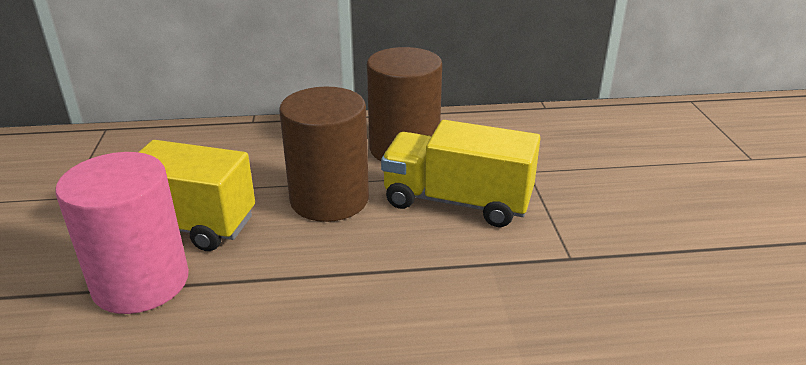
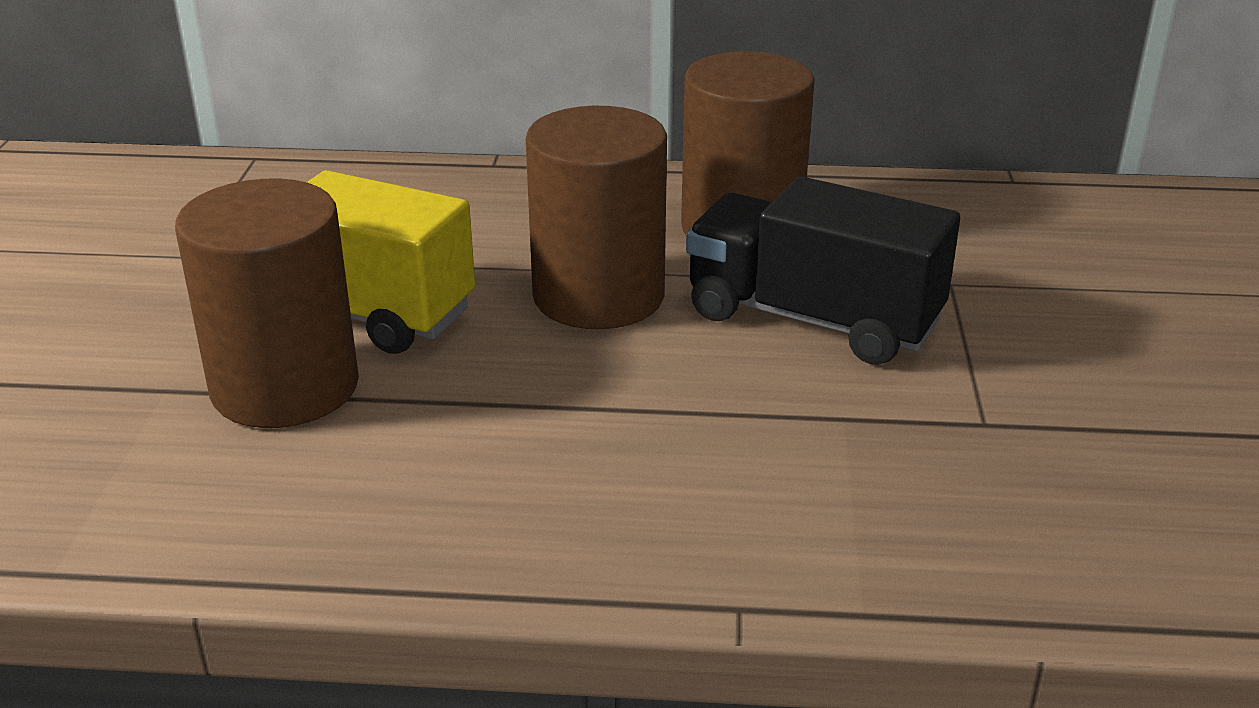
camera: 10 degrees right, 0 degrees up
(141, 282) = (285, 387): pink cylinder -> brown cylinder
(457, 201) = (813, 319): yellow truck -> black truck

